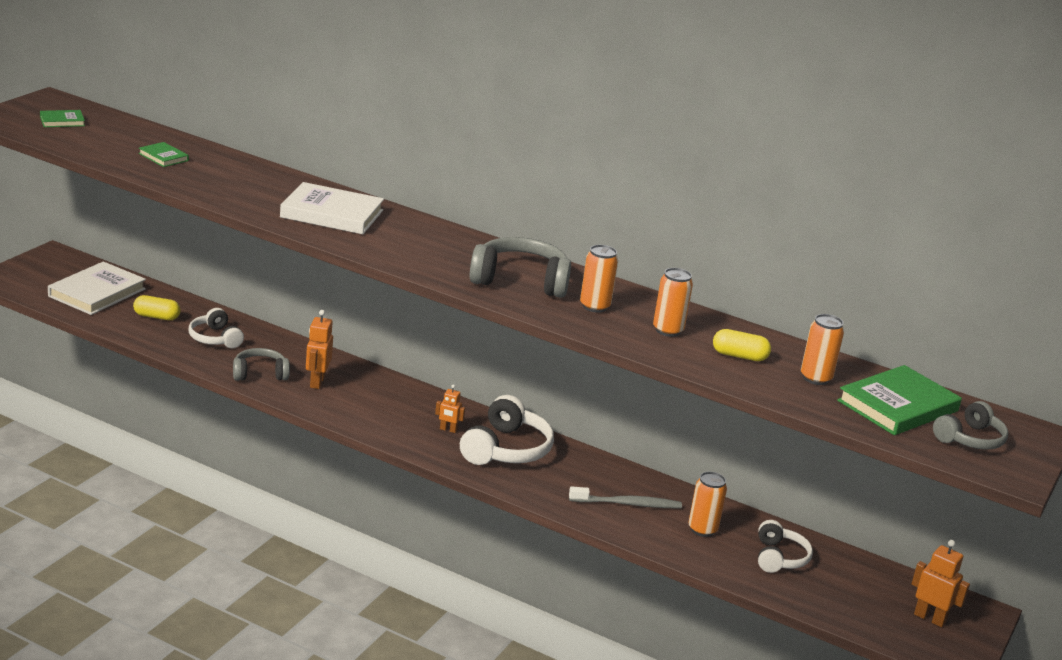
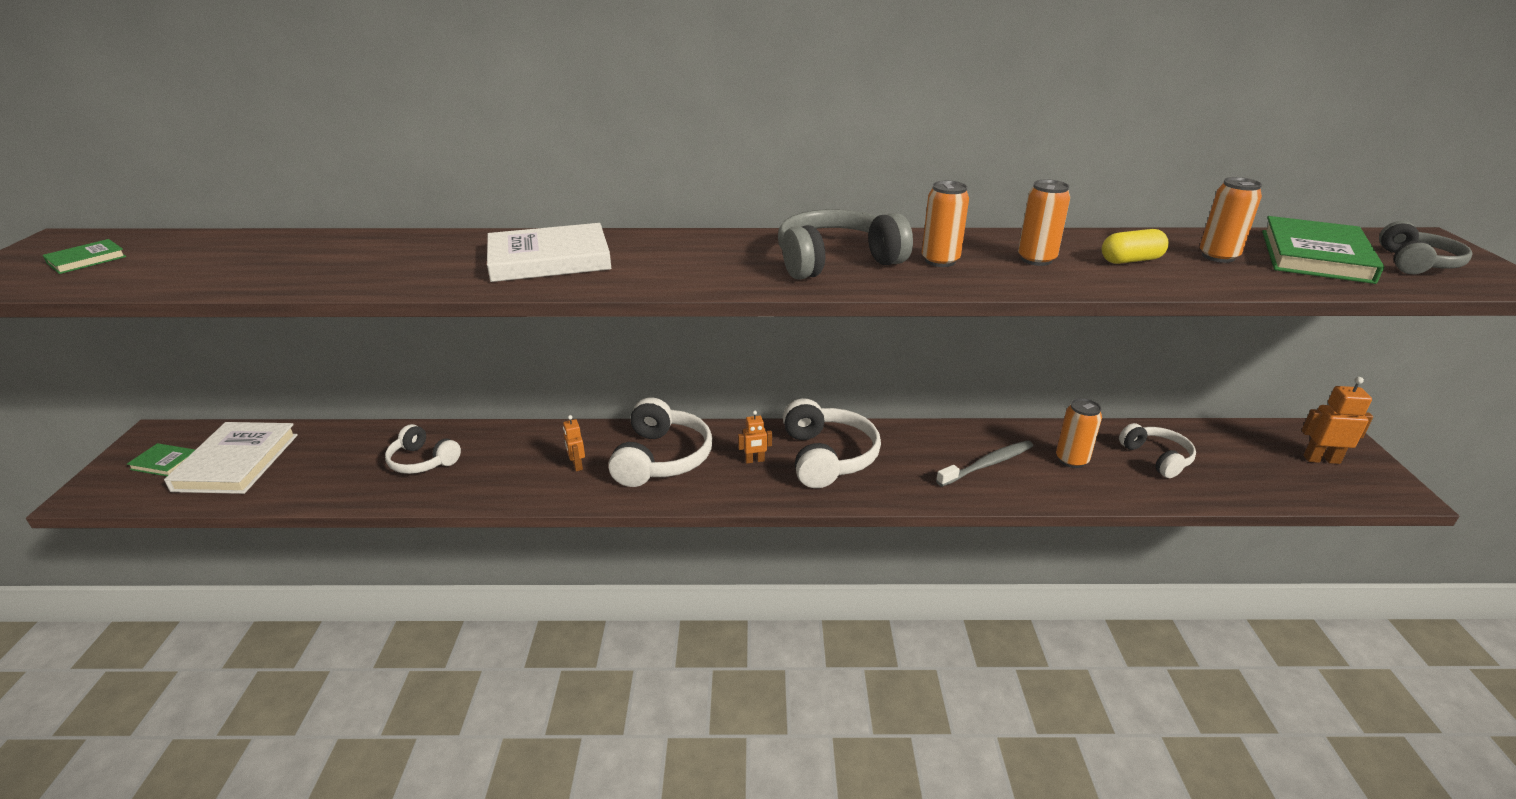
camera: 25 degrees left, 5 degrees up
(156, 317) = (333, 463): yellow capsule -> none
(163, 157) = (270, 261): green book -> green book (165, 462)
(260, 373) = (506, 482): grey headphones -> none
(317, 382) = (577, 465): orange robot -> orange robot, size x0.62
(381, 401) = (661, 458): none -> white headphones

